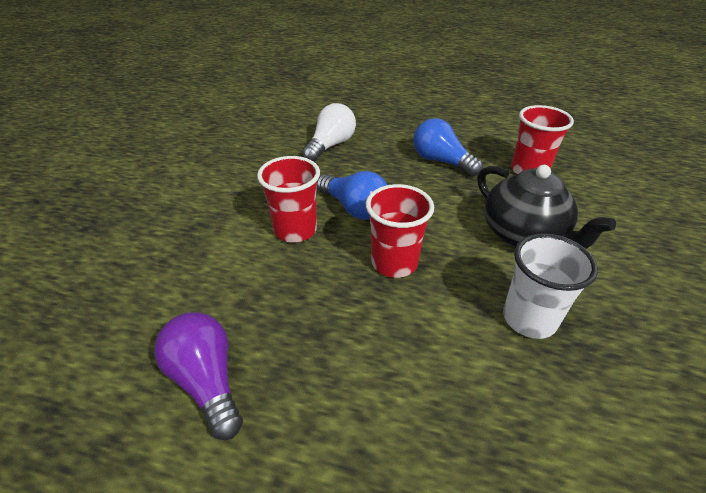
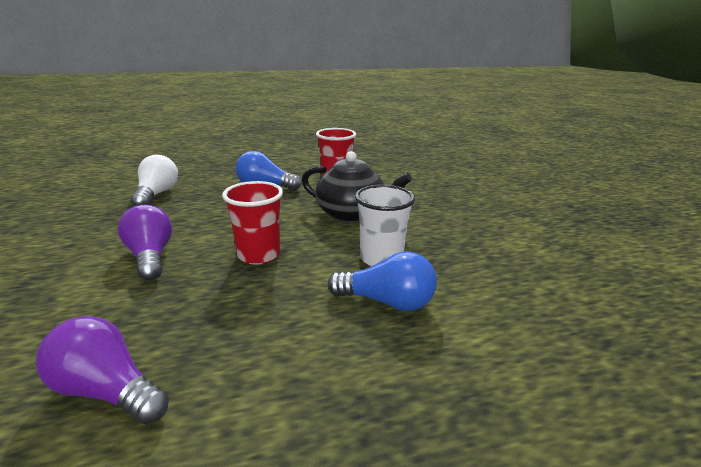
camera: 30 degrees left, 15 degrees down
(295, 230) = (150, 257): red cup -> purple light bulb
(354, 208) = (203, 229): blue light bulb -> blue light bulb (387, 302)

